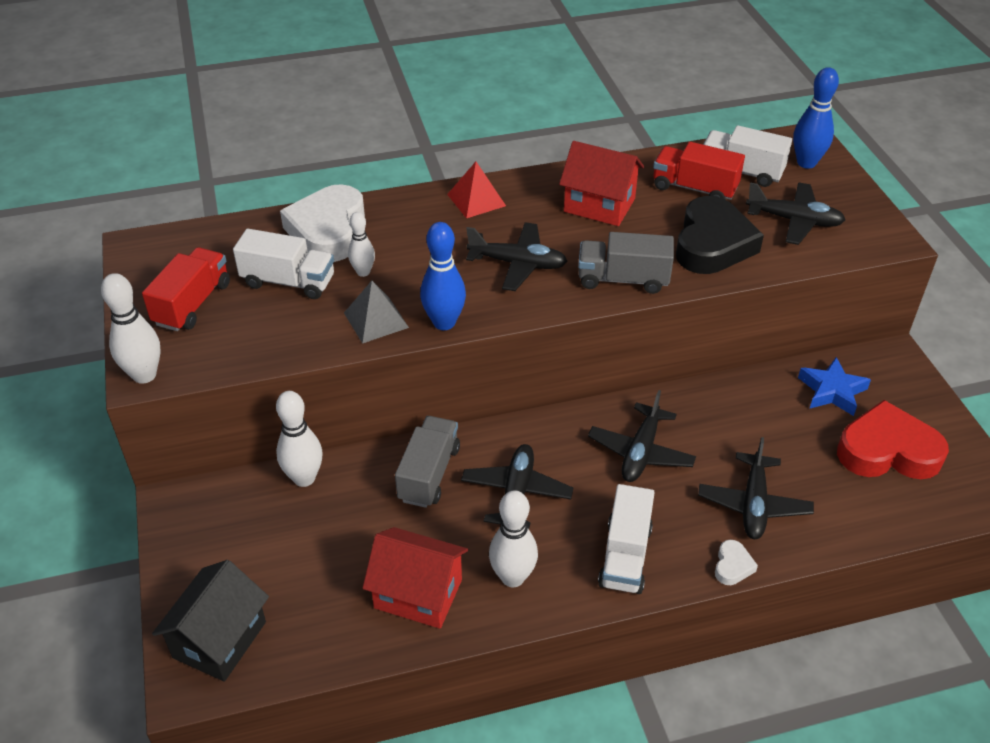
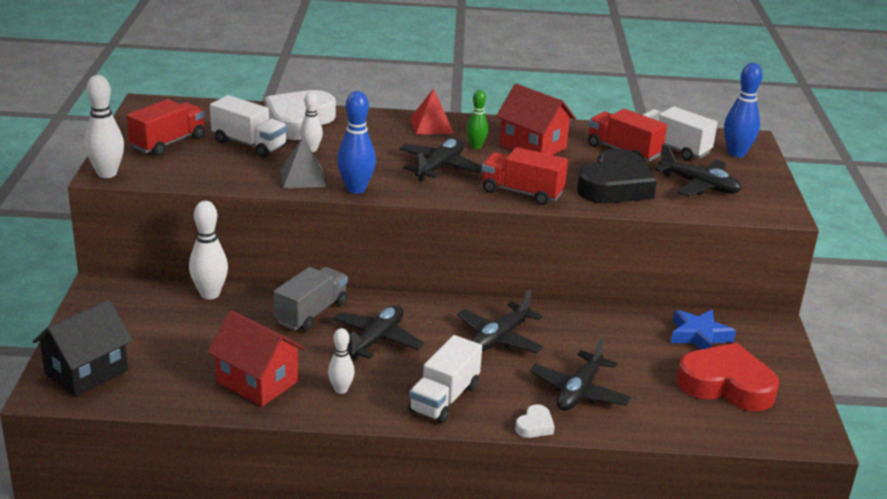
camera: 15 degrees right, 15 degrees down
(512, 577) = (341, 390): white bowling pin -> white bowling pin, size x0.62
(517, 264) = (439, 167): black plane -> black plane turned 90 degrees counterclockwise
(539, 220) = (476, 146): none -> green bowling pin
(623, 279) = (522, 192): grey truck -> red truck

